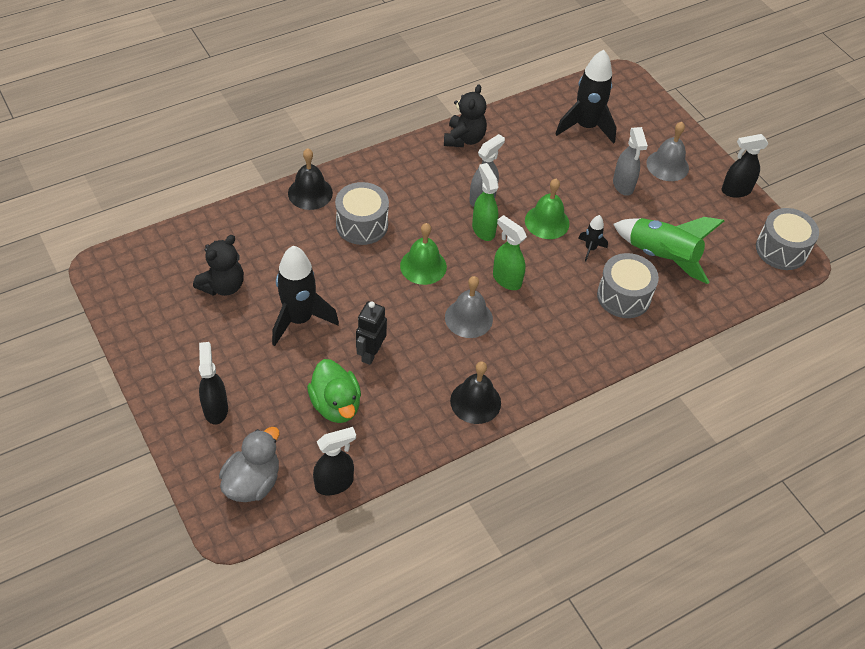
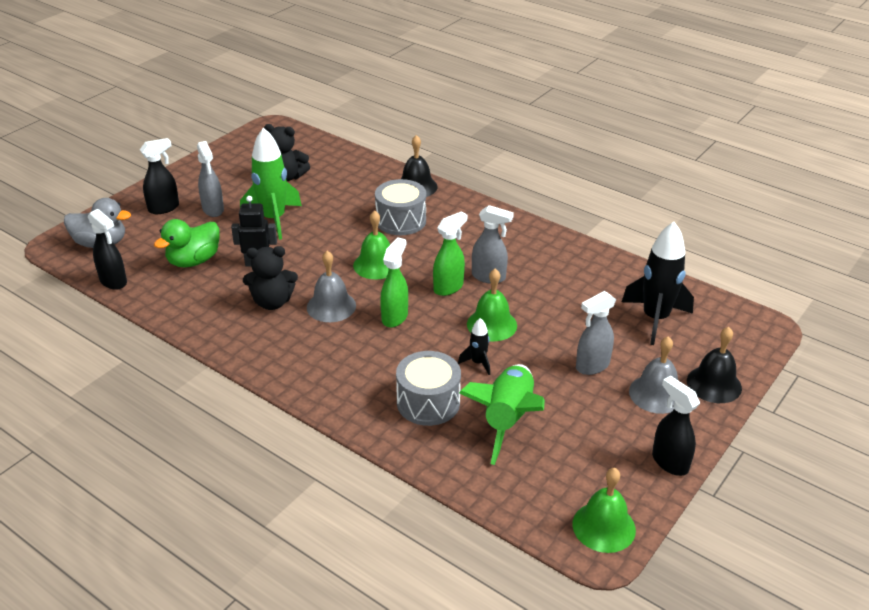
camera: 70 degrees right, 15 degrees down
(247, 365) = (213, 210): none -> grey spray bottle
(299, 319) = (274, 219): black rocket -> green rocket
(464, 139) = (558, 247): black teddy bear -> black teddy bear (272, 302)
(475, 402) = (234, 335): black bell -> black bell (714, 384)
(781, 250) = (604, 527): grey drum -> green bell

